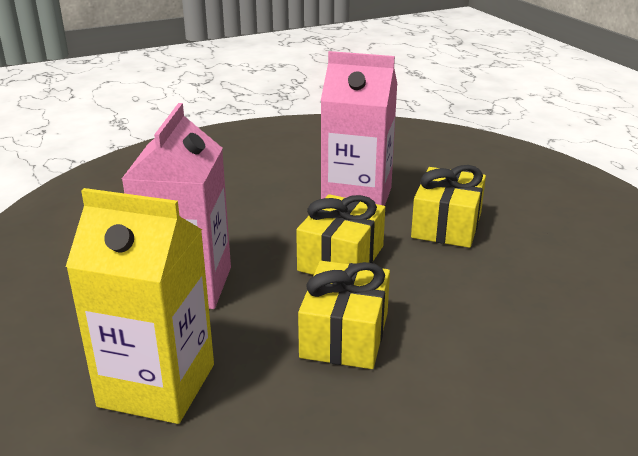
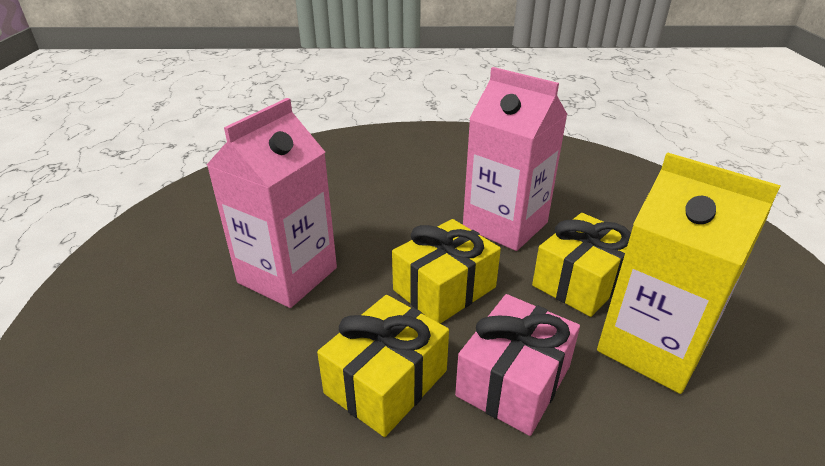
camera: 25 degrees right, 5 degrees up
(157, 385) = (183, 375): yellow carton -> yellow carton (652, 347)
(442, 305) = (514, 381): none -> pink gift

